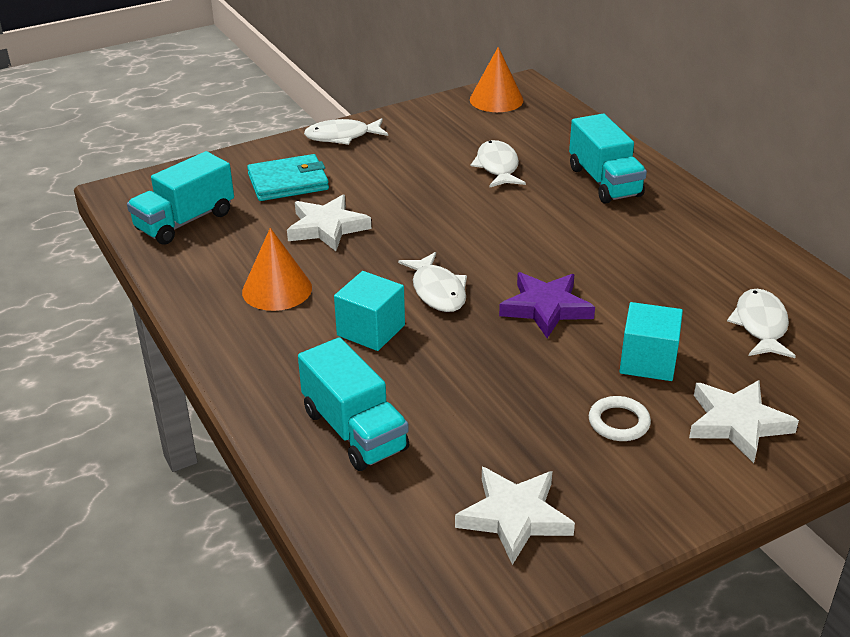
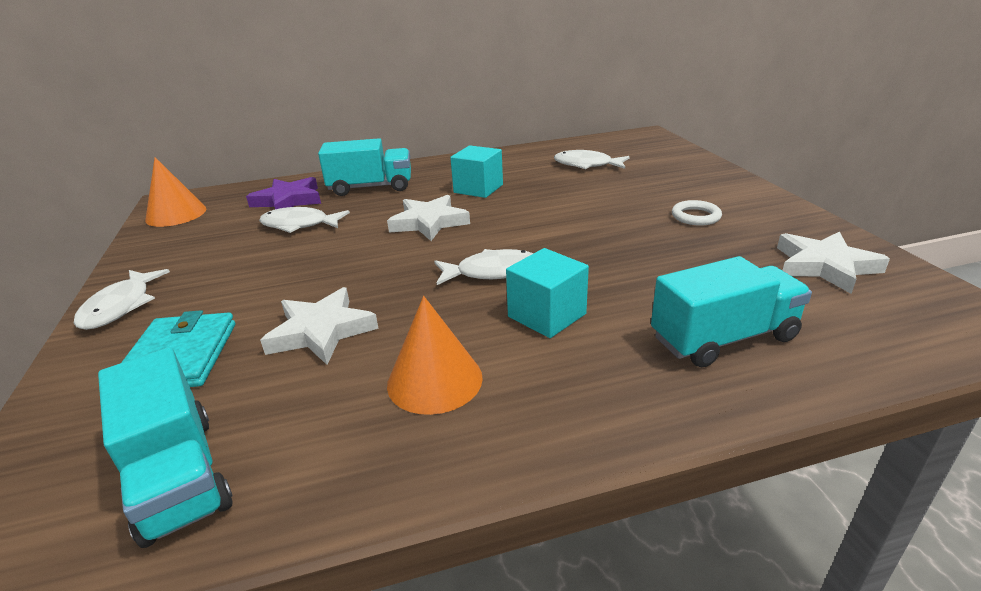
camera: 75 degrees left, 5 degrees down
(546, 308) = (541, 226): purple star -> purple star (288, 200)
(648, 361) = (621, 199): turquoise cube -> turquoise cube (478, 189)
(737, 423) = (693, 183): white star -> white star (429, 222)

